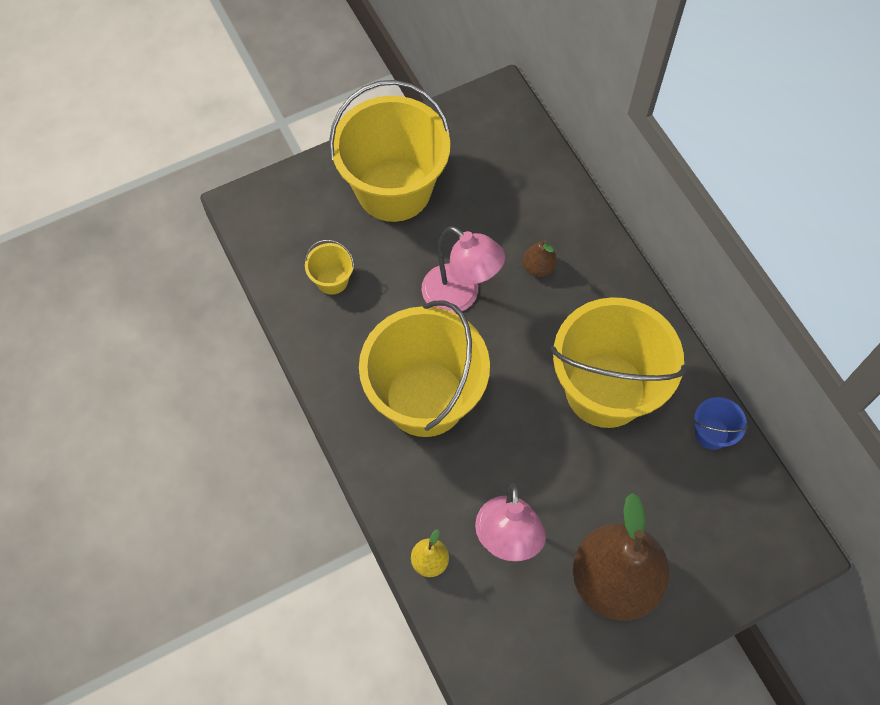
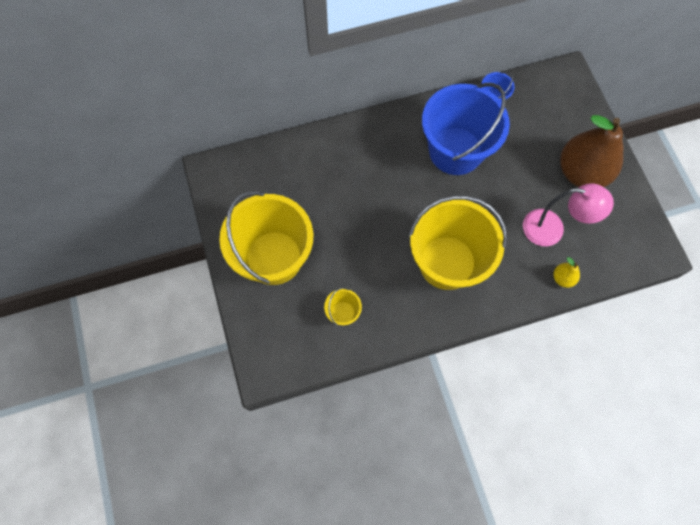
camera: 80 degrees left, 5 degrees up
(460, 296) = (372, 227): pink lamp -> none
(538, 267) = (359, 173): brown pear -> none
(605, 389) = (455, 151): yellow bucket -> blue bucket

